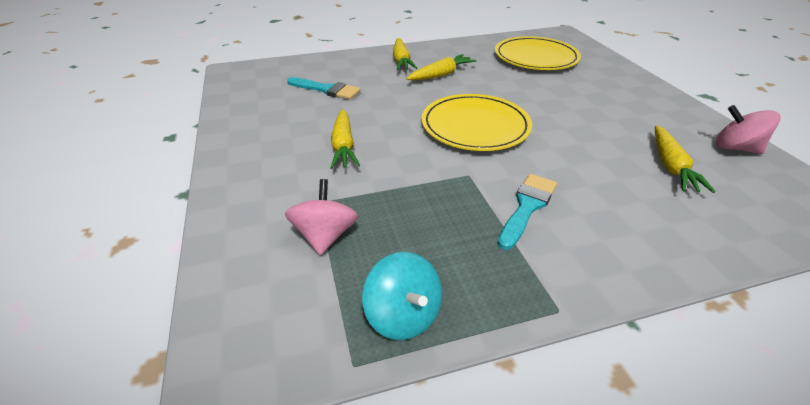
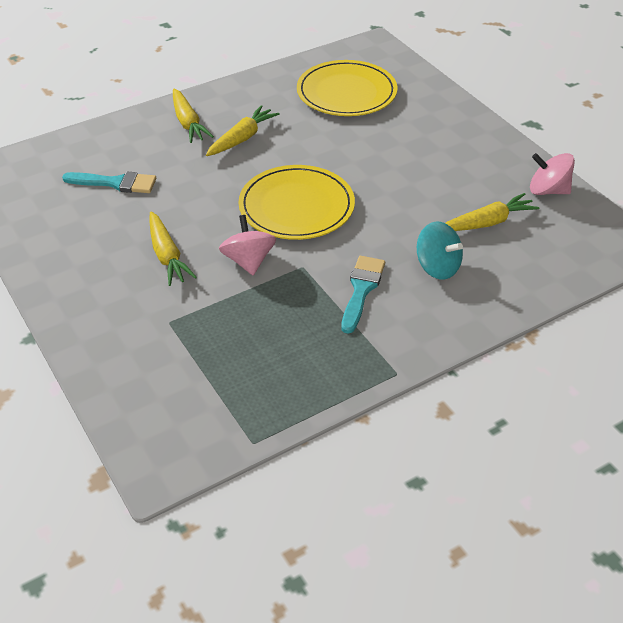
camera: 15 degrees left, 5 degrees up
(325, 236) = (189, 352): pink spinning top -> pink spinning top (248, 261)
(403, 315) = (279, 401): turquoise spinning top -> turquoise spinning top (437, 267)
(671, 166) = (488, 222): yellow carrot -> yellow carrot turned 105 degrees counterclockwise

